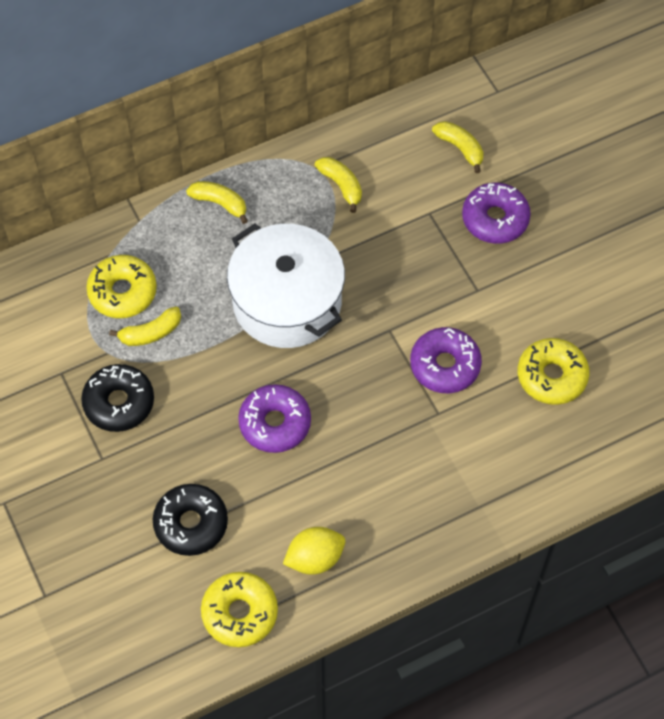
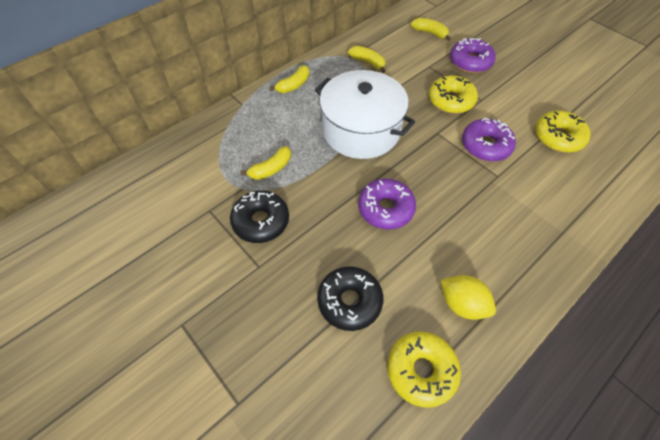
camera: 15 degrees left, 5 degrees down
(122, 292) = (242, 147): yellow donut -> yellow donut (451, 100)
(220, 203) = (294, 85): yellow banana -> yellow banana turned 120 degrees clockwise
(315, 558) = (462, 304): yellow lemon -> yellow lemon turned 75 degrees clockwise

